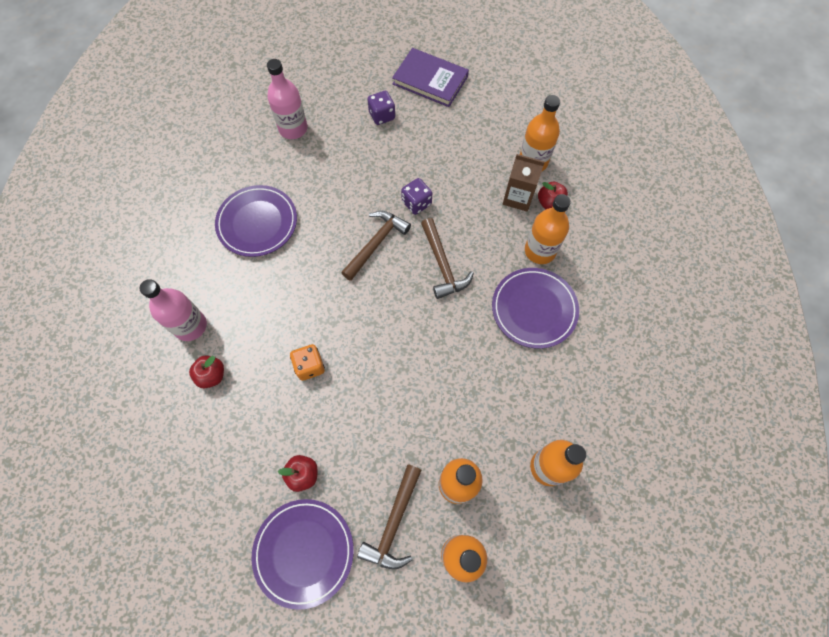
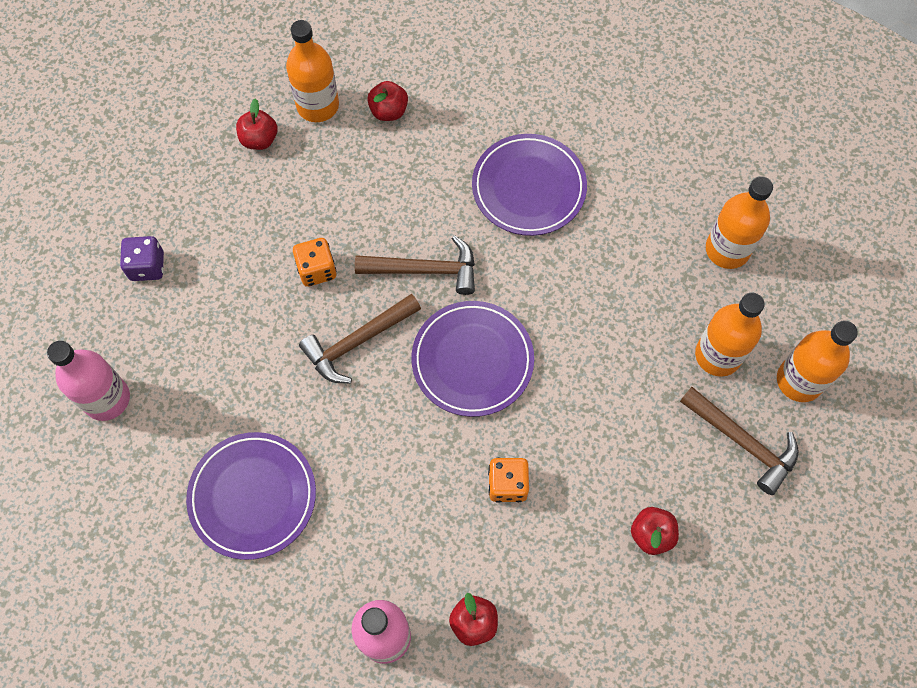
camera: 70 degrees left, 0 degrees up
(304, 552) = (748, 560): purple plate -> purple plate (472, 360)
(376, 243) = (357, 342): brown hammer -> brown hammer turned 90 degrees counterclockwise
(416, 203) = (317, 270): purple dice -> orange dice
(430, 80) = (117, 181): purple book -> none
(492, 139) = (259, 139): none -> red apple
(518, 197) = (364, 144): brown carton -> none
(540, 251) = (452, 150): orange bottle -> none

